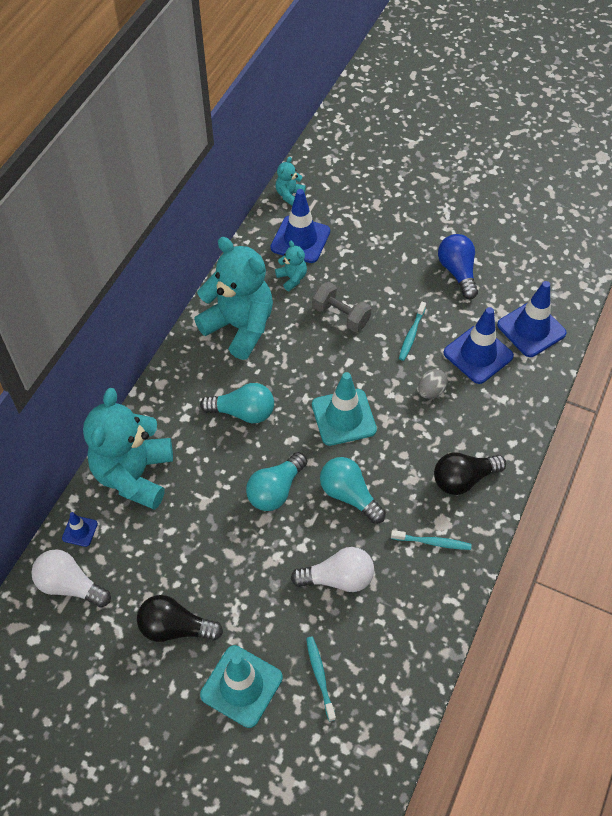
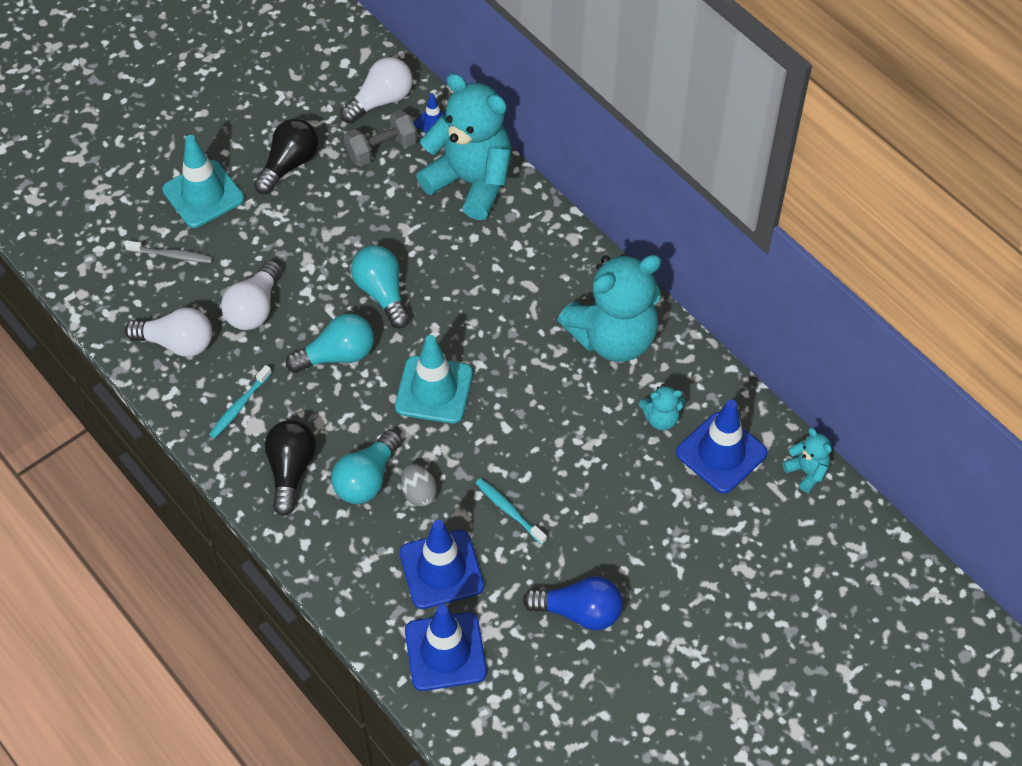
camera: 115 degrees right, 0 degrees up
(243, 412) = (494, 299): turquoise light bulb -> turquoise light bulb (367, 479)
(320, 676) = (172, 255): turquoise toothbrush -> grey toothbrush
(341, 315) = (577, 447): grey dumbbell -> grey dumbbell (381, 149)
(403, 621) = (177, 343): none -> white light bulb

